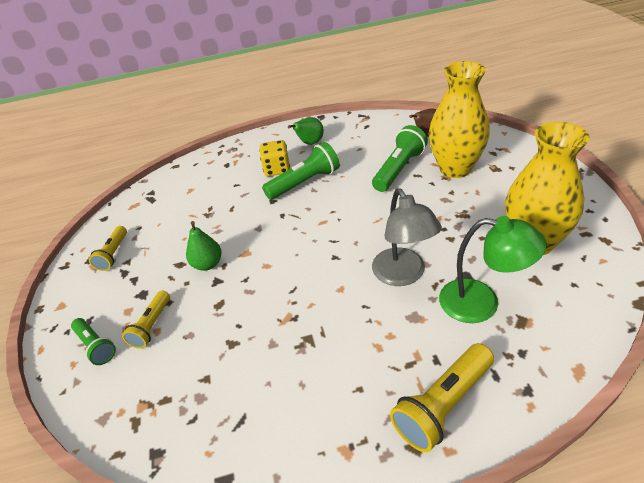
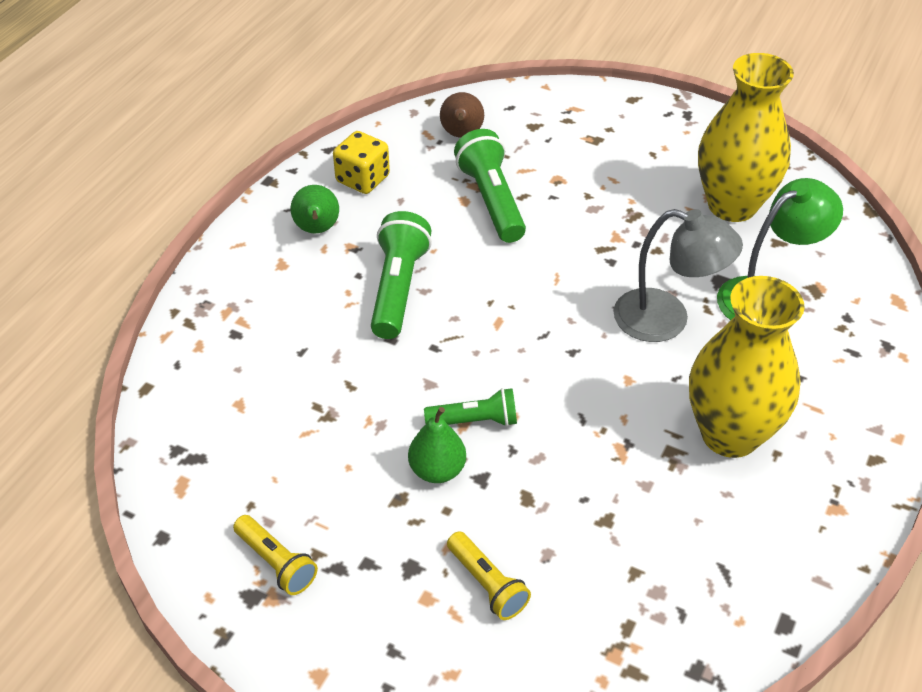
camera: 55 degrees left, 5 degrees up
(96, 346) = (457, 663): green flashlight -> green flashlight (475, 421)
(277, 169) = (328, 294): yellow dice -> yellow dice (363, 179)
(443, 404) = (850, 408): yellow flashlight -> none
(455, 168) = (553, 163): yellow vase -> yellow vase (730, 434)

